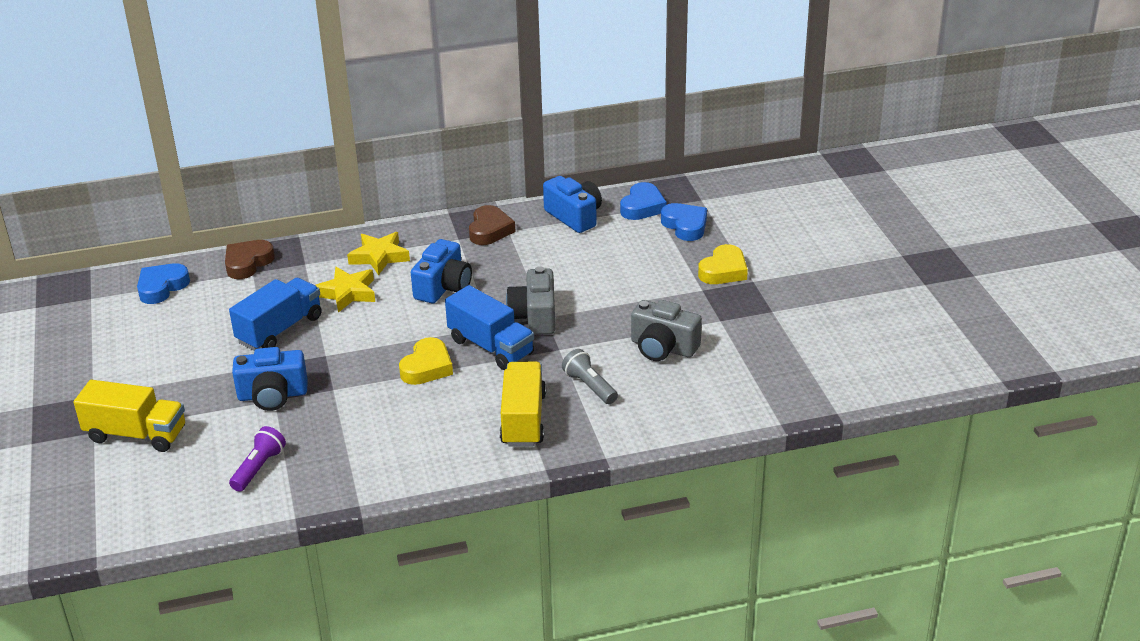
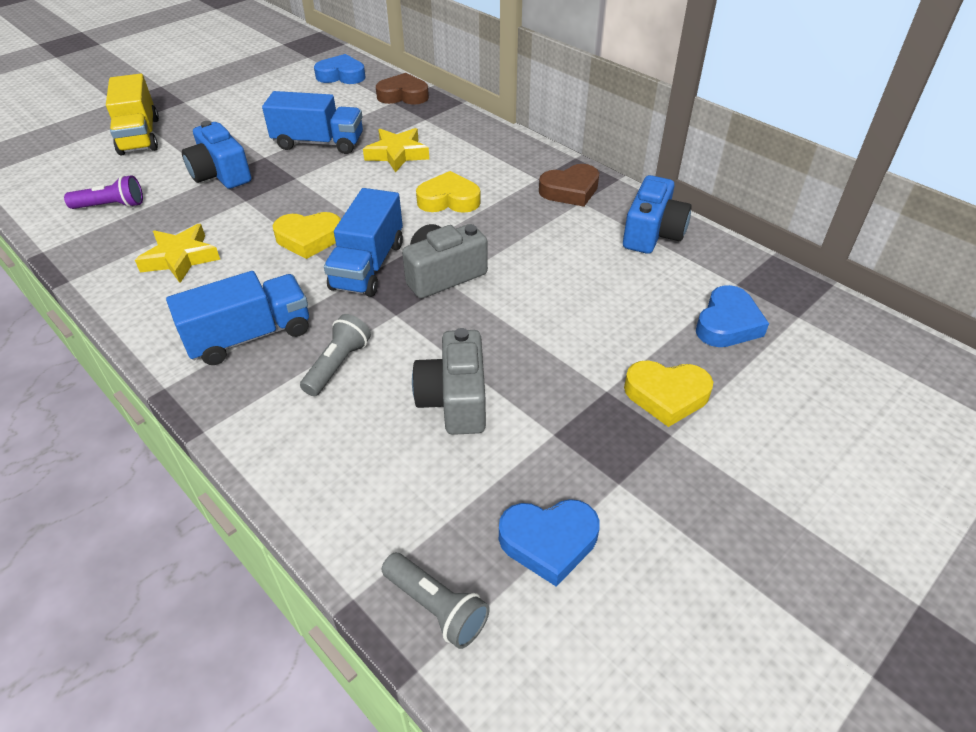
camera: 60 degrees right, 10 degrees up
(379, 257) = (467, 149): yellow star -> yellow star (181, 258)
(443, 287) = (449, 200): blue camera -> yellow heart
(523, 419) = (250, 336): yellow truck -> blue truck
(642, 207) = (727, 275): blue heart -> blue heart (549, 542)
(806, 396) = (436, 607): none -> grey flashlight

